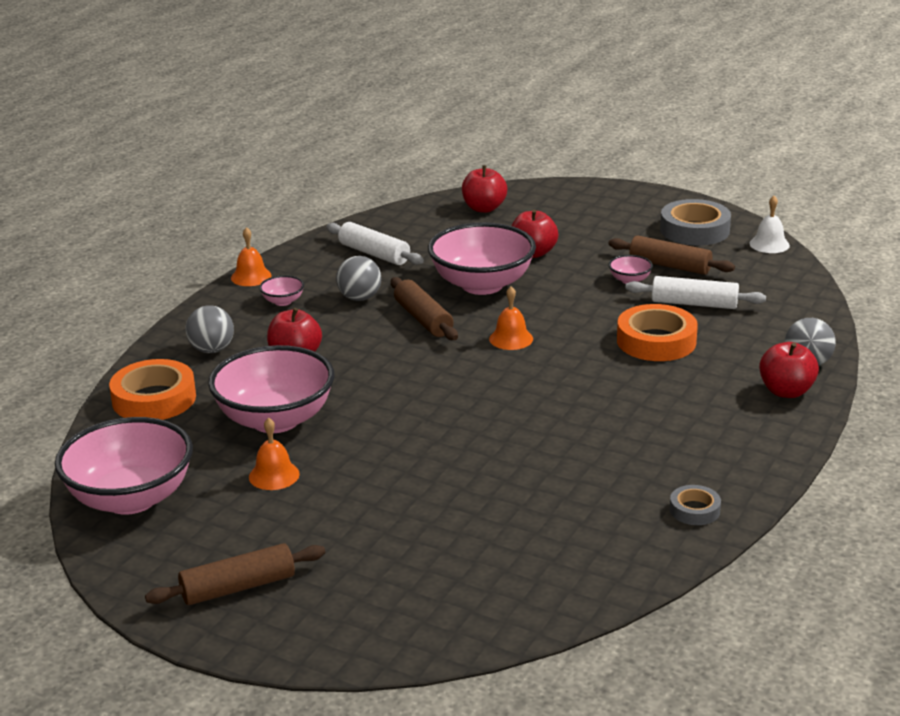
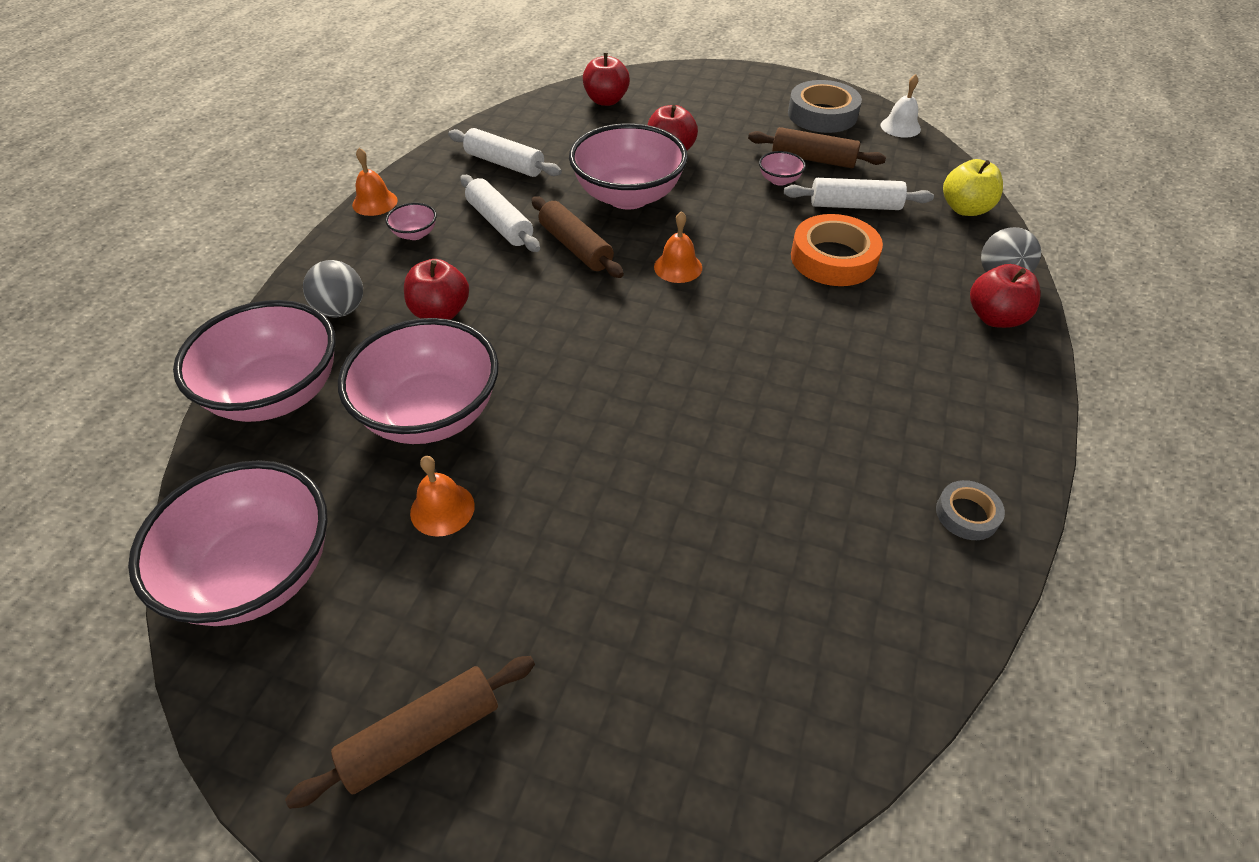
camera: 10 degrees left, 20 degrees up
(154, 399) = (277, 393): orange tape -> pink bowl
(359, 298) = (500, 223): grey ball -> white rolling pin
(800, 312) = (965, 209): none -> yellow apple

